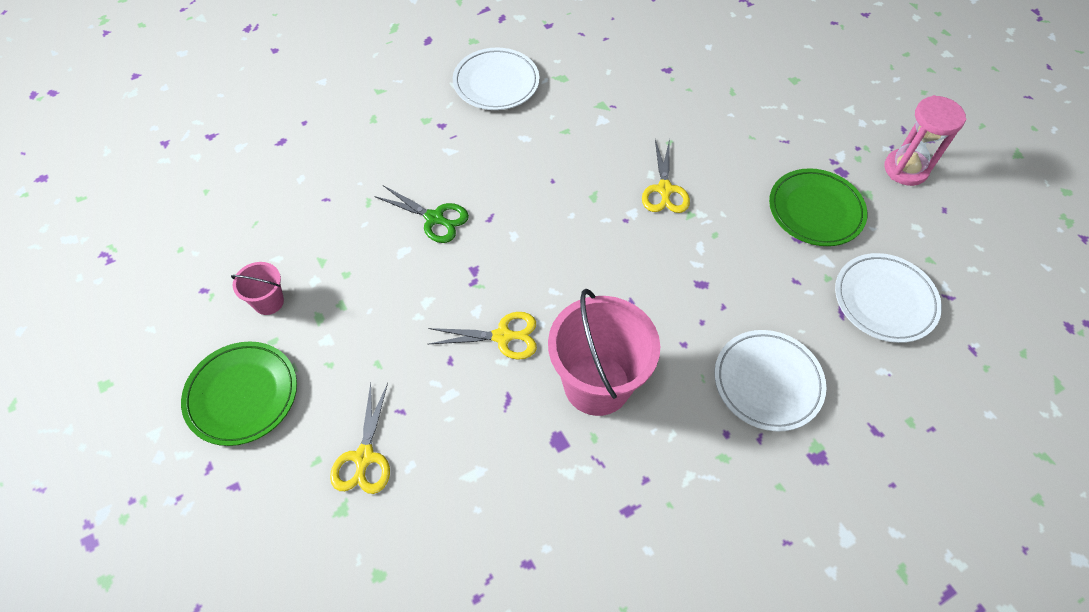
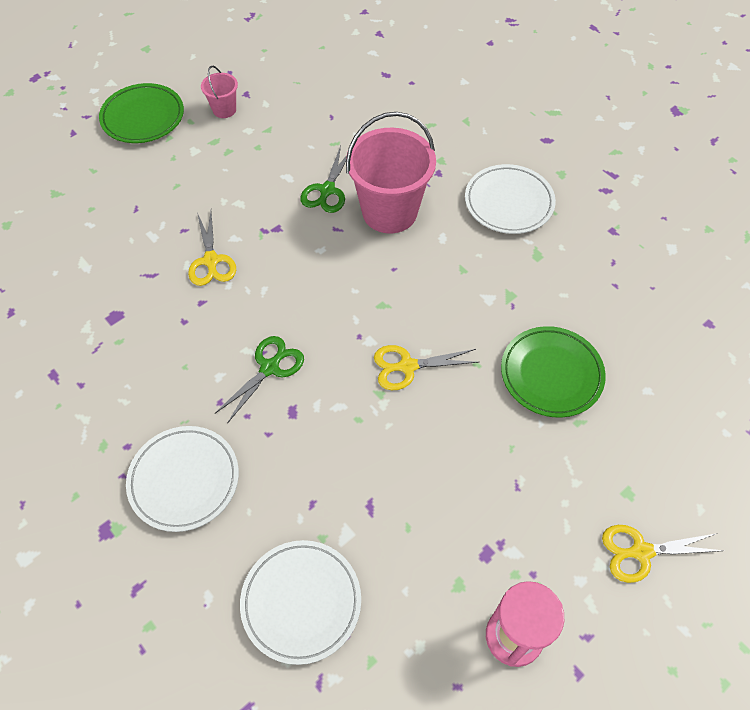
camera: 80 degrees right, 0 degrees up
(364, 457) = (96, 196): yellow scissors -> yellow scissors (641, 551)
(597, 384) = (170, 336): pink bucket -> pink bucket (389, 212)
(650, 297) = (269, 368): none -> green scissors
(815, 210) = (416, 523): green plate -> green plate (551, 374)

